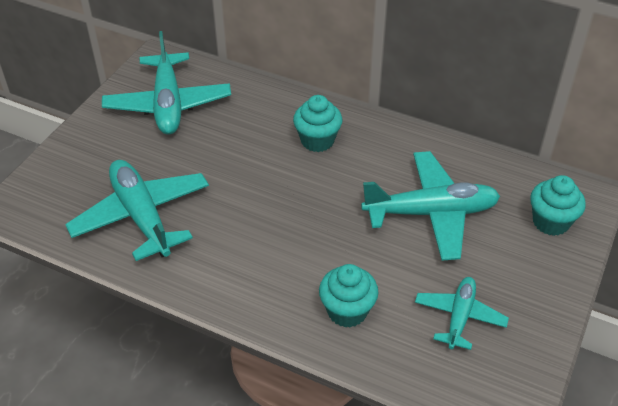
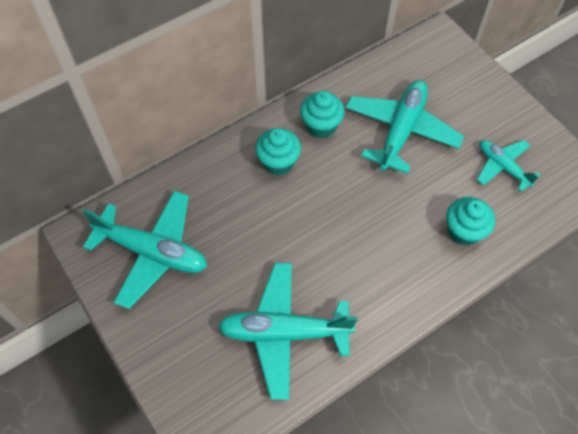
camera: 60 degrees left, 15 degrees up
(551, 222) = (449, 68): turquoise cupcake -> turquoise cupcake (321, 126)

